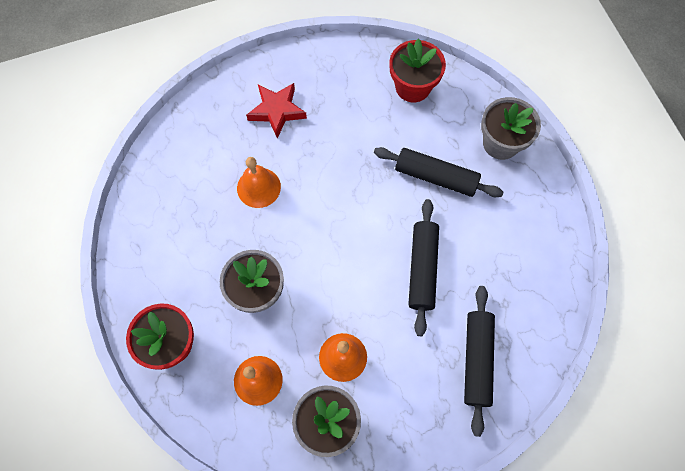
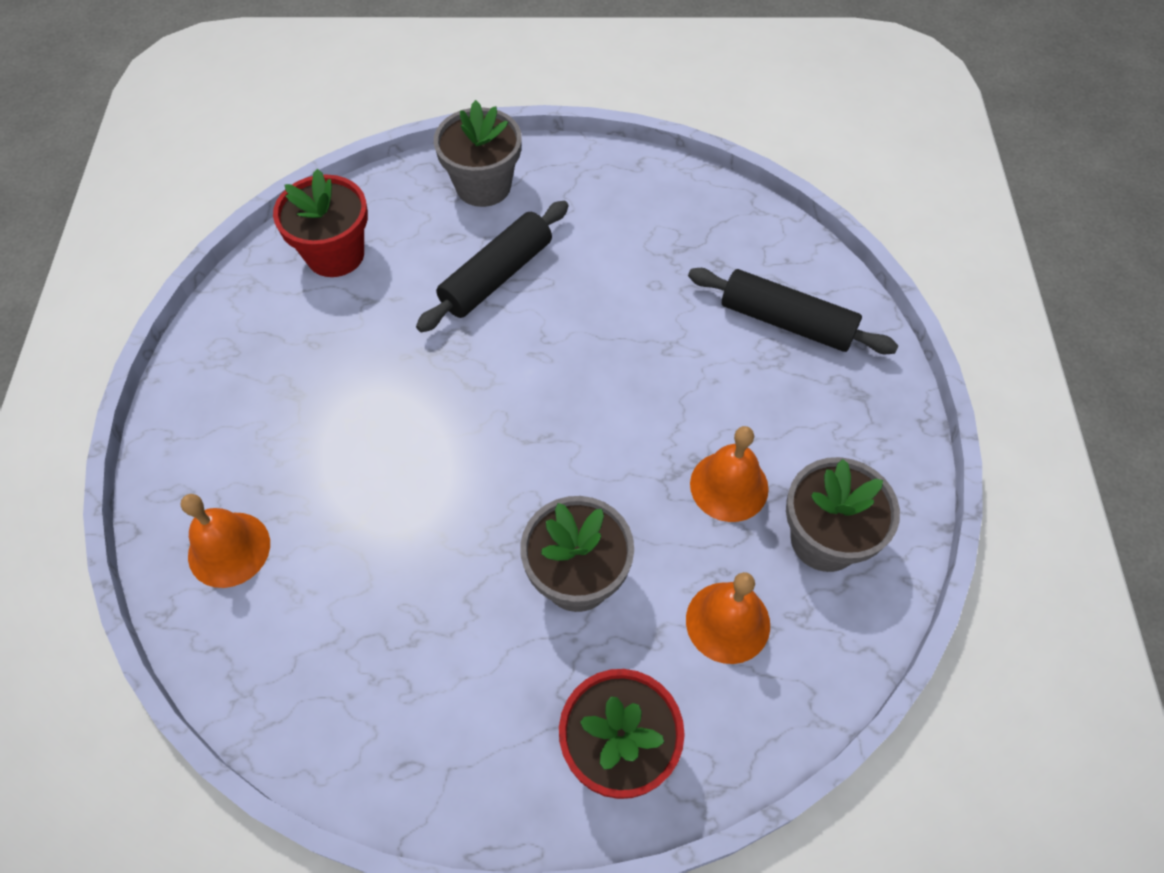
camera: 70 degrees left, 10 degrees down
(258, 187) = (392, 521): orange bell -> orange bell (229, 549)
(277, 111) = (265, 450): red star -> none
(422, 269) = (630, 340): black rolling pin -> none

